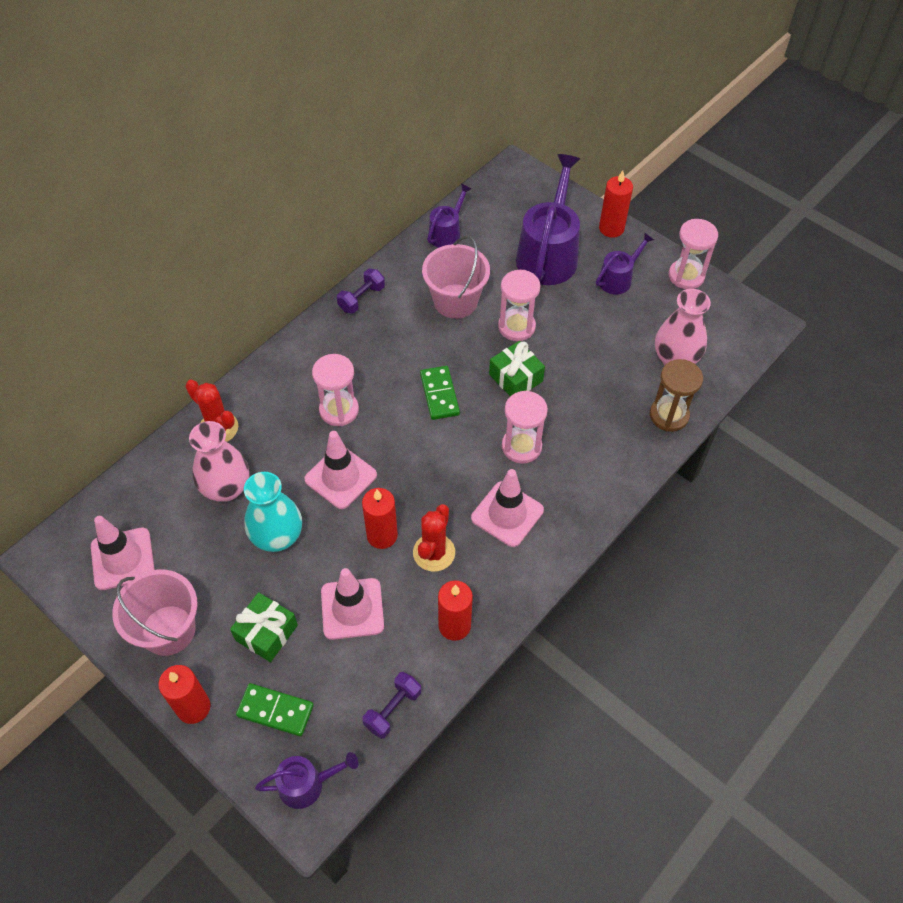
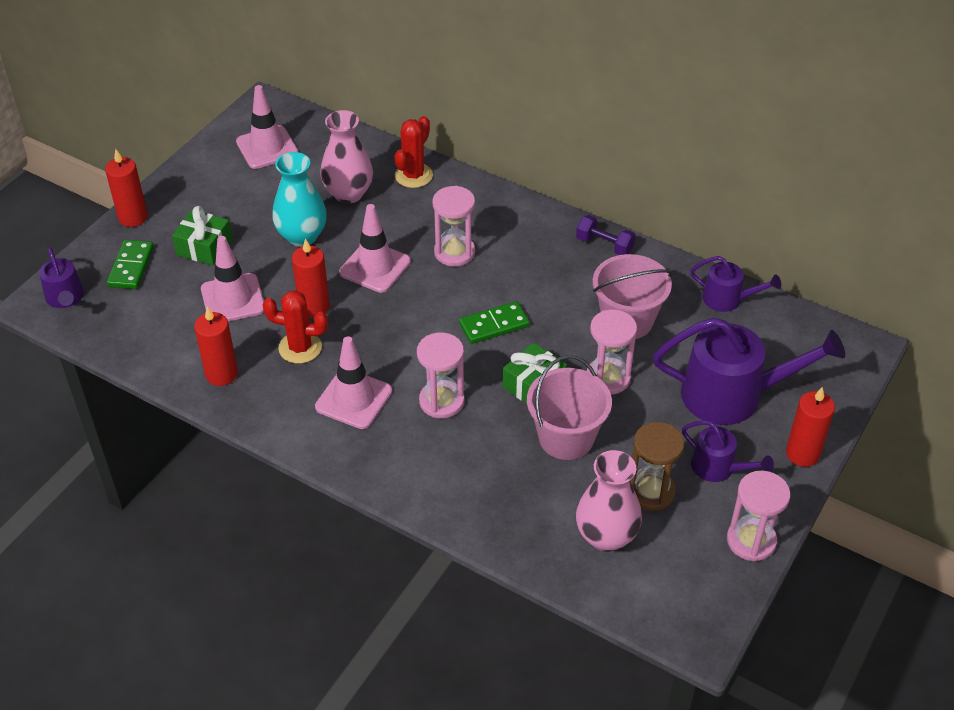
camera: 80 degrees right, 10 degrees down
(168, 630) = (202, 188): pink bucket -> pink bucket (566, 438)
(393, 709) = (134, 342): purple dumbbell -> none
(669, 415) = (517, 535): brown hourglass -> brown hourglass (651, 491)

